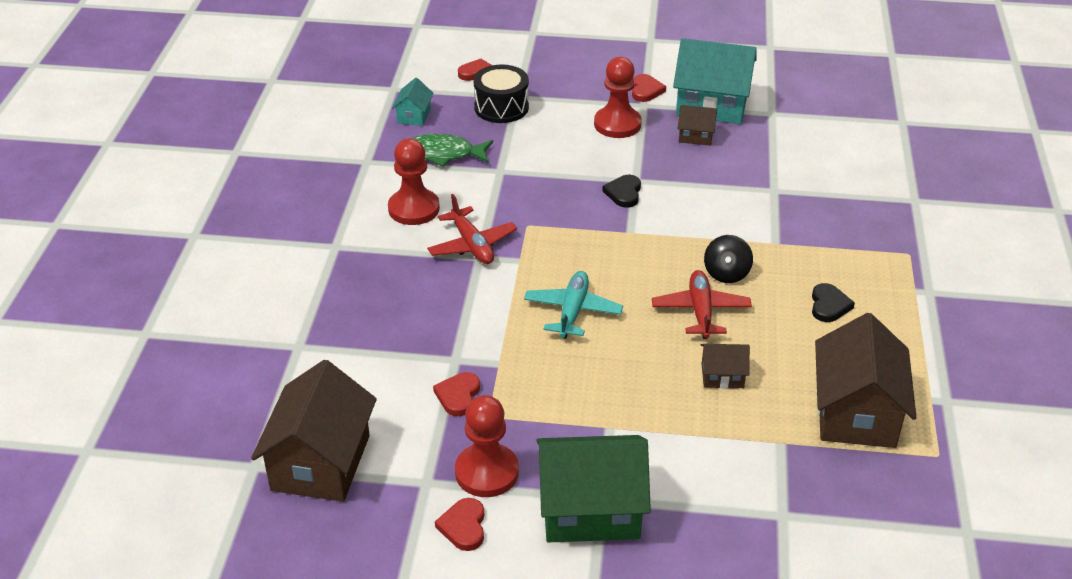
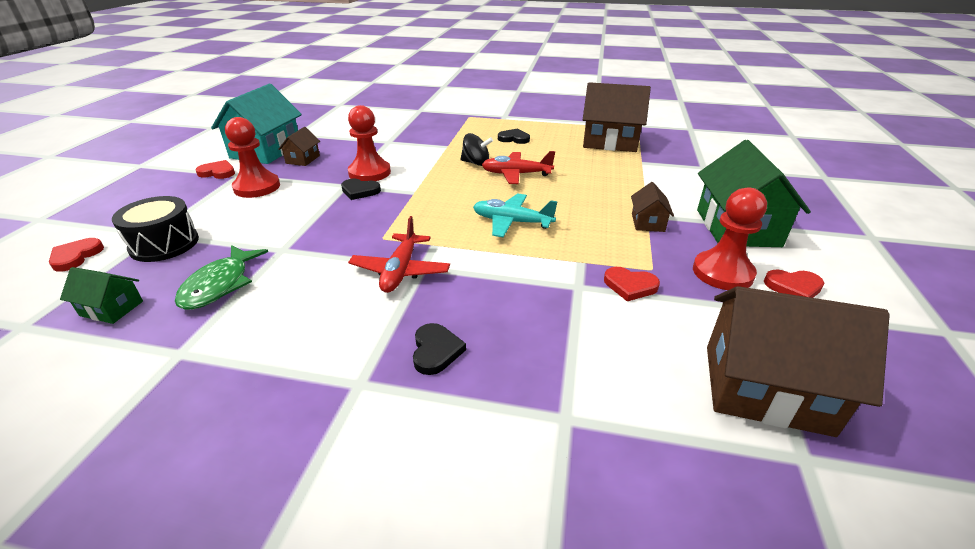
camera: 85 degrees left, 5 degrees down
(367, 278) = (436, 351): none -> black heart
(413, 116) = (111, 308): turquoise house -> green house
(414, 209) = (315, 311): red pawn -> red pawn (369, 173)
(472, 245) = (400, 271): red plane -> red plane turned 120 degrees clockwise
(722, 376) = (583, 173): brown house -> brown house (648, 222)

